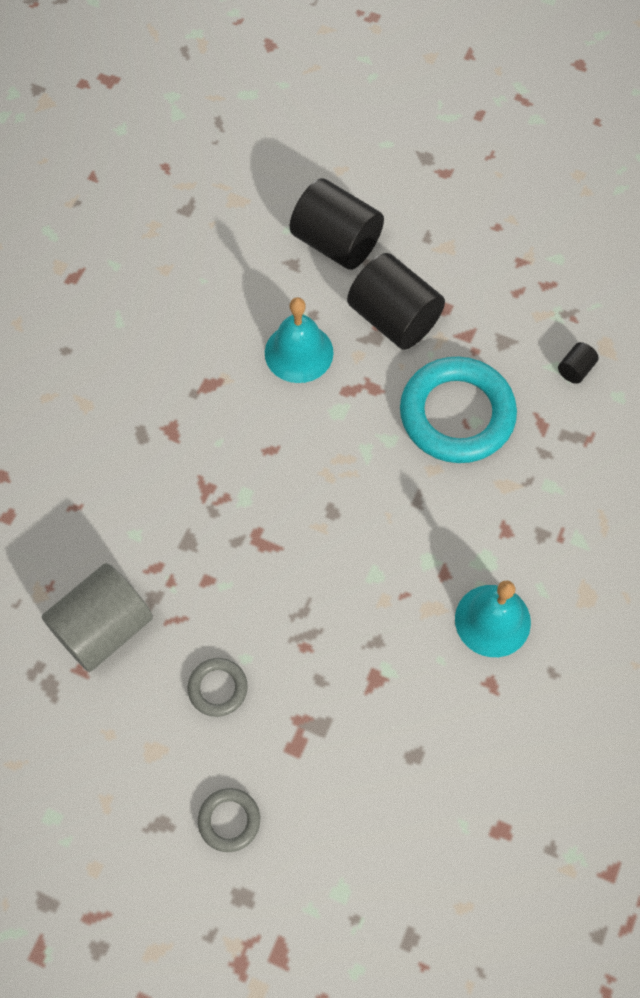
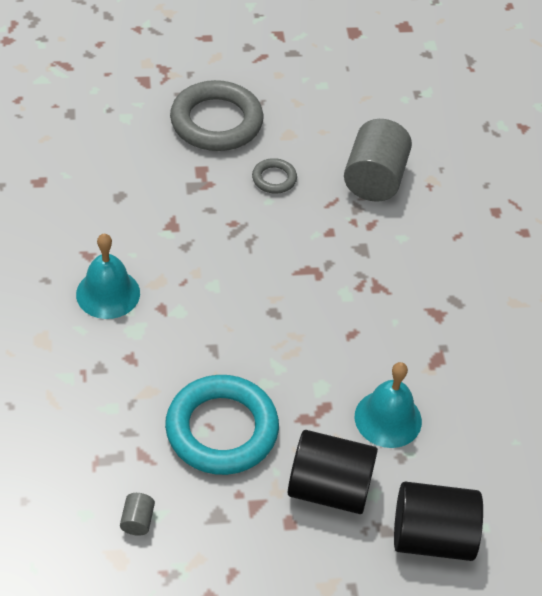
camera: 145 degrees right, 15 degrees down
(229, 820) = (216, 122): grey ring -> grey ring, size x2.13
(575, 369) = (137, 521): black cylinder -> grey cylinder

